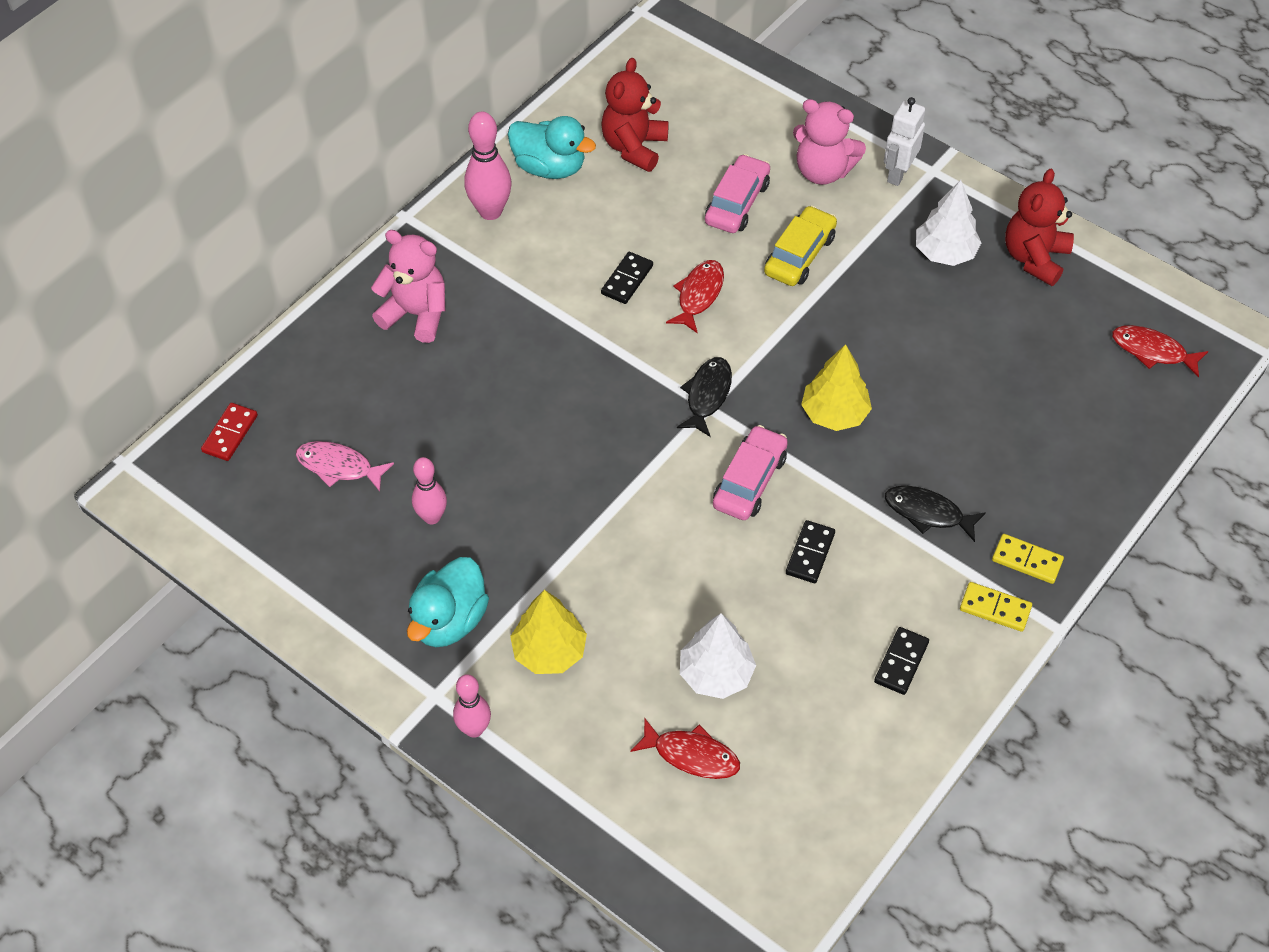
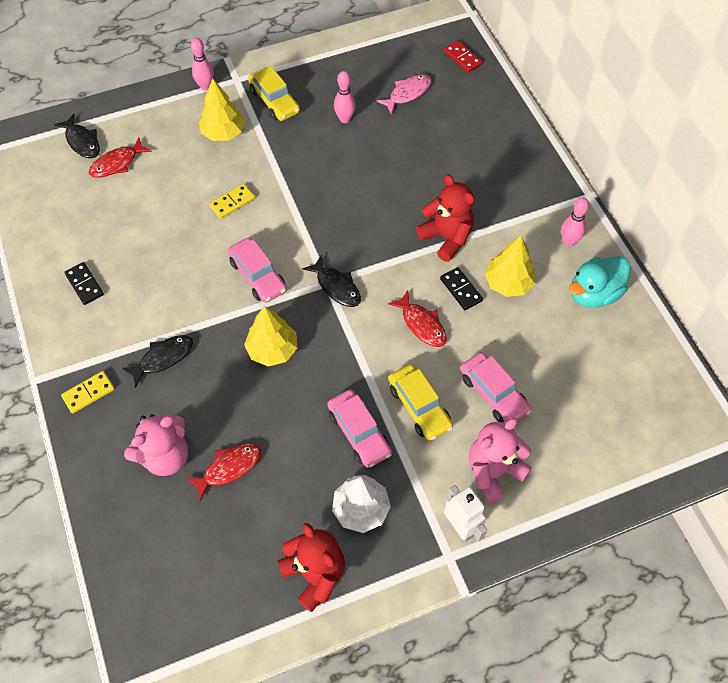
camera: 120 degrees right, 5 degrees up
(416, 314) = (500, 168): pink teddy bear -> pink teddy bear (165, 456)
(449, 621) = (274, 101): turquoise duck -> yellow car
(490, 211) = (568, 242): pink bowling pin -> pink bowling pin, size x0.66
(587, 242) = (508, 283): none -> yellow tree
(634, 147) = (587, 355): red teddy bear -> red teddy bear (446, 238)
(684, 831) = (82, 141): none -> black fish
(716, 674) = (151, 196): white tree -> none
(810, 553) = (186, 279): black domino -> none
(868, 290) = (359, 433): none -> pink car
(995, 608) = (74, 354): yellow domino -> yellow domino (232, 202)
(1152, 351) = (174, 600): red fish -> red fish (229, 468)

